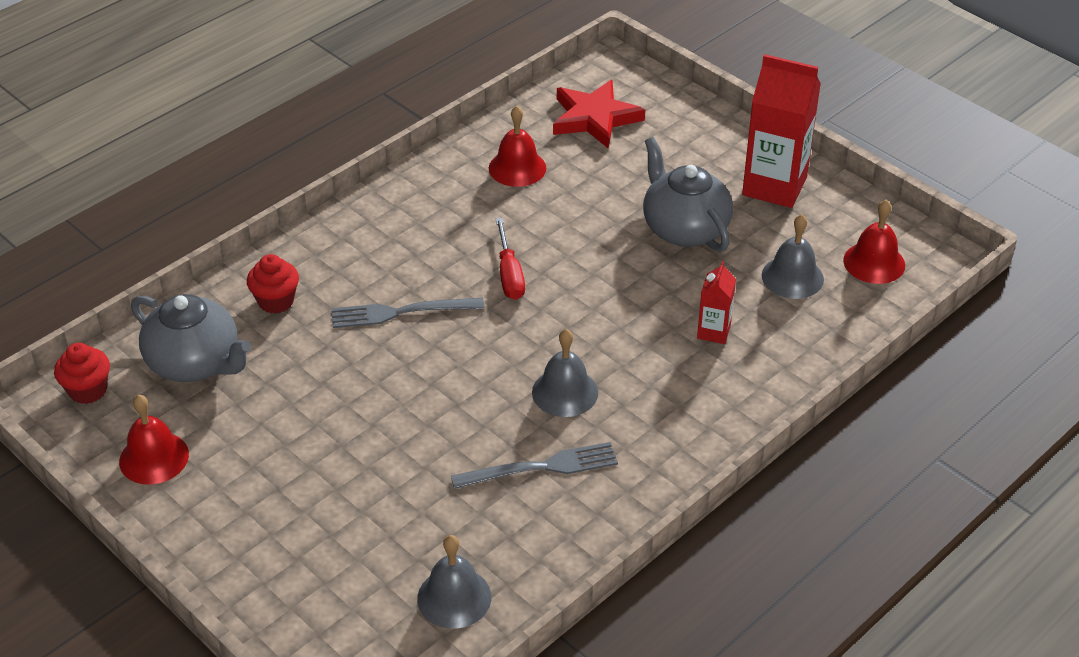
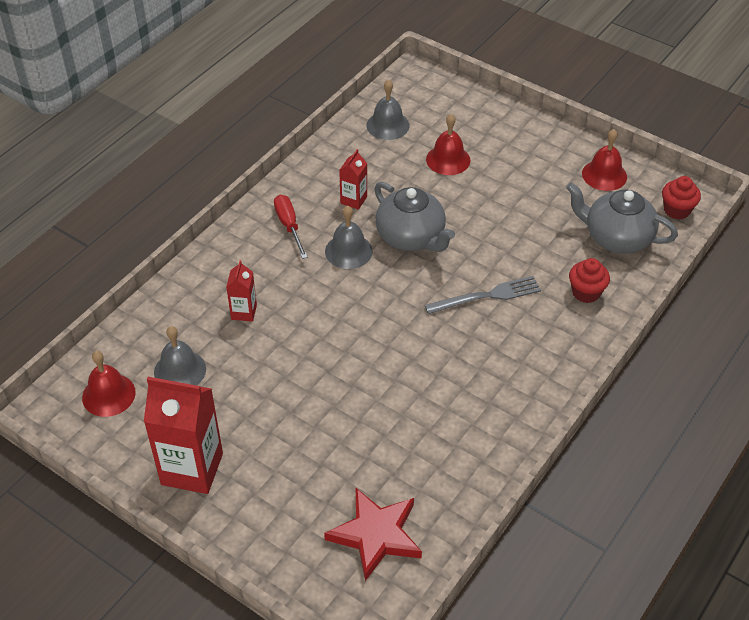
camera: 170 degrees right, 5 degrees up
(509, 274) = (413, 341): red screwdriver -> red screwdriver (289, 226)
(517, 168) = (437, 456): red bell -> red bell (448, 159)
(541, 467) = (353, 200): grey fork -> red carton
(684, 228) = (273, 408): grey teapot -> grey teapot (411, 237)

